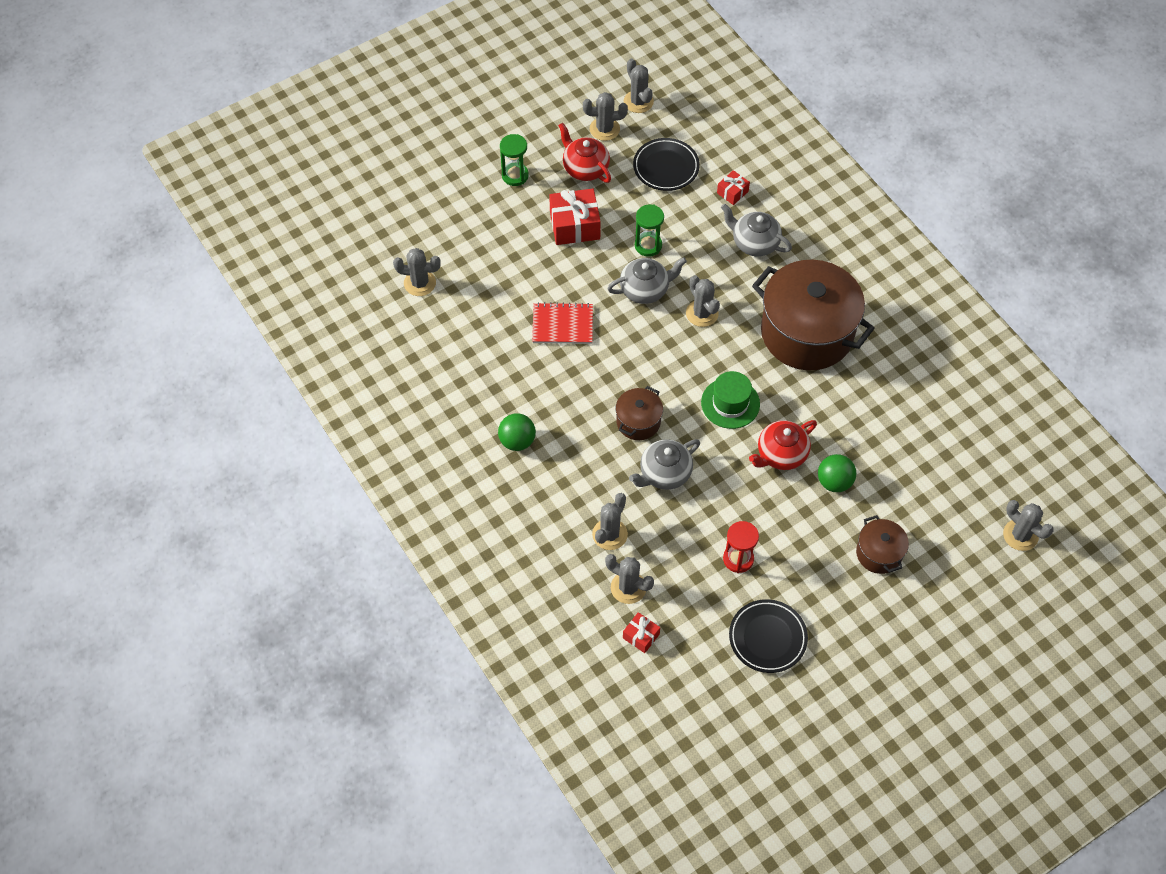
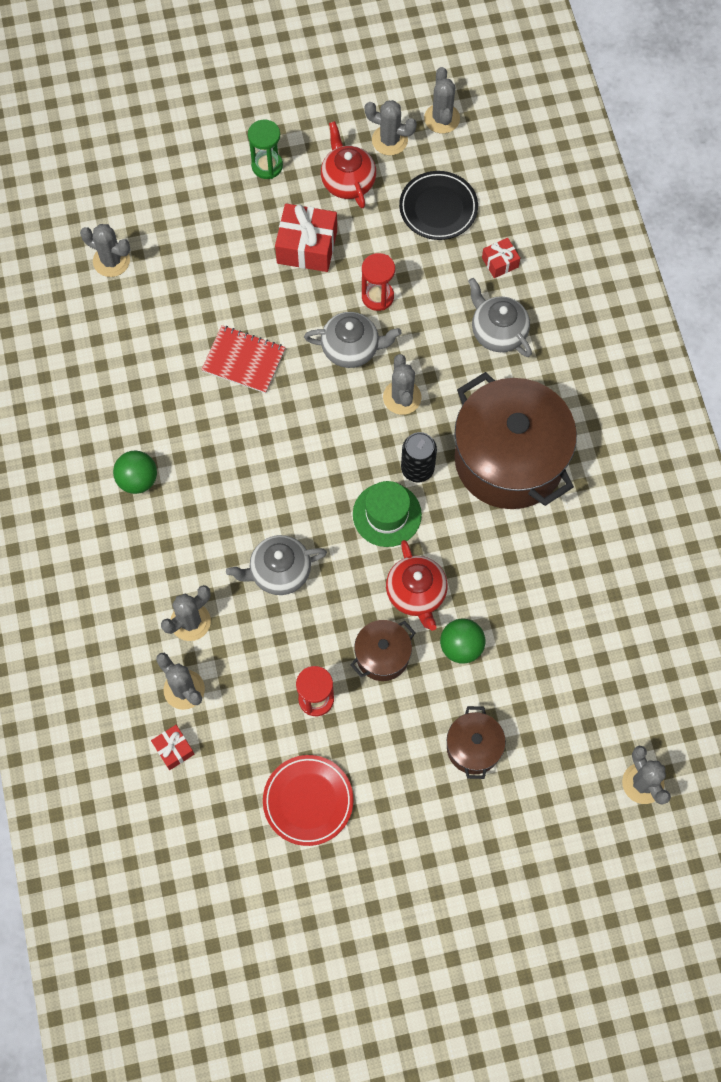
camera: 20 degrees right, 10 degrees up
(638, 422) = (277, 502): brown pot -> brown pot (382, 655)
(648, 245) = (377, 296): green hourglass -> red hourglass
(738, 362) = (417, 469): none -> black can
(767, 638) = (308, 801): black plate -> red plate
(781, 454) = (416, 593): red teapot -> red teapot turned 90 degrees counterclockwise

